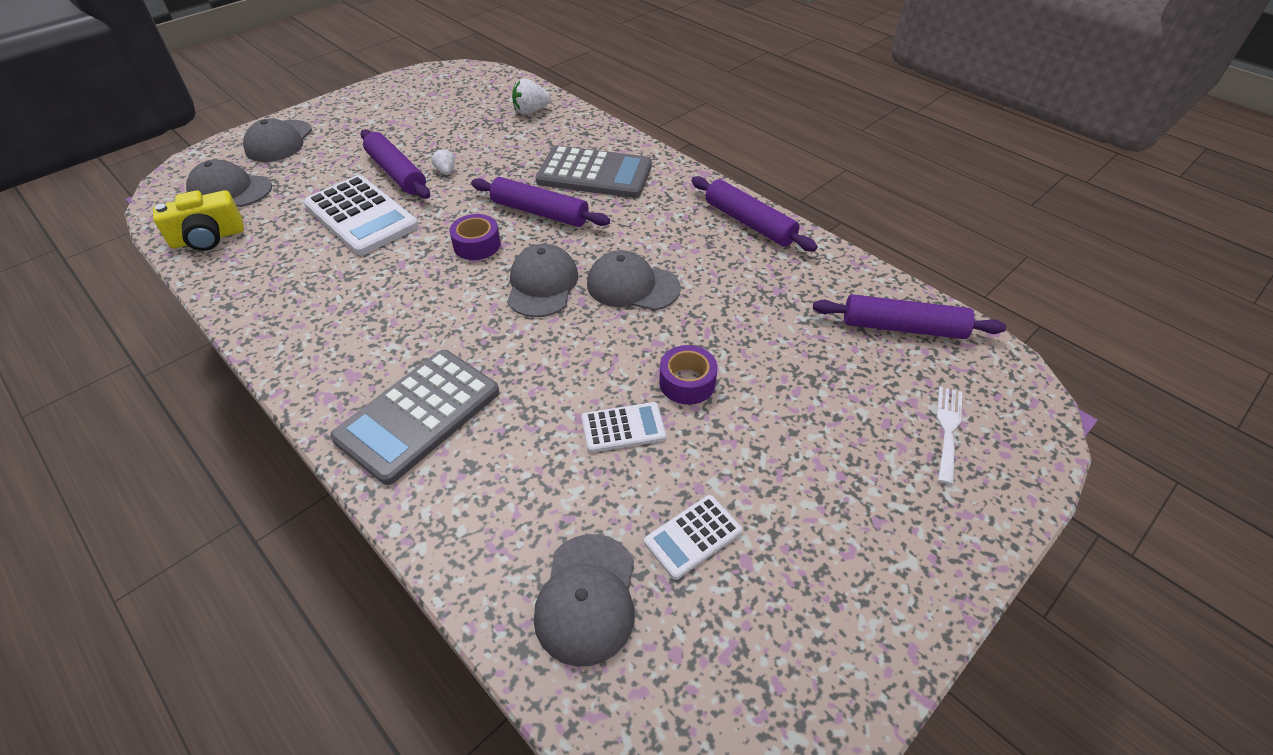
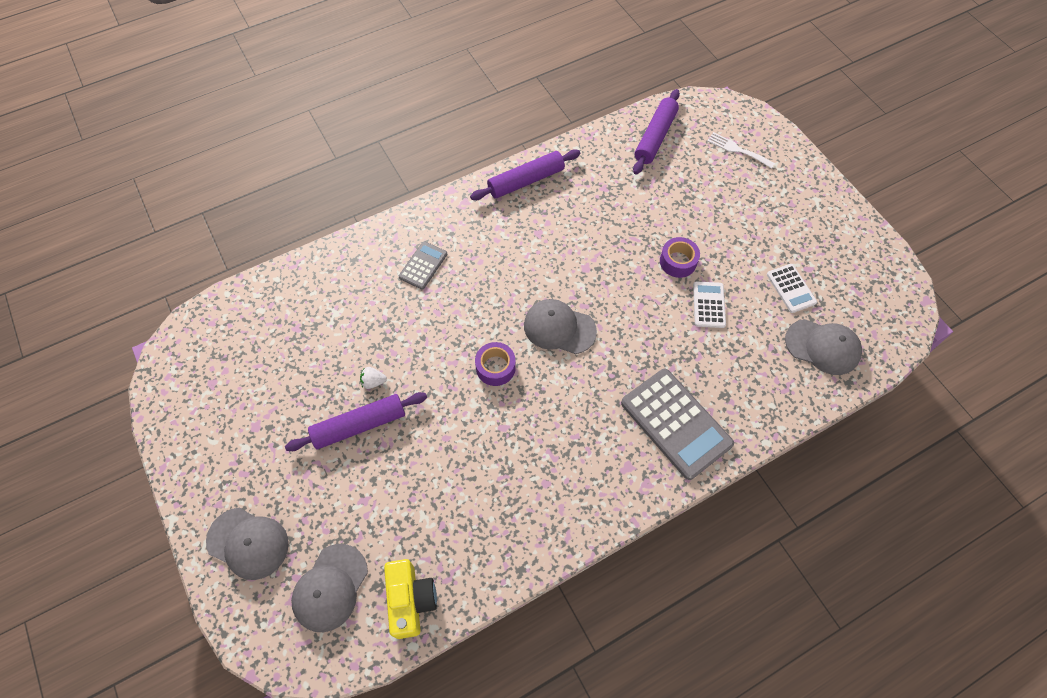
camera: 75 degrees left, 15 degrees up
(361, 216) = (422, 459): white calculator -> none
(531, 111) = (293, 297): white strawberry -> none
(539, 212) = (465, 315): purple rolling pin -> none
(594, 174) = (423, 265): grey calculator -> grey calculator, size x0.52
(632, 286) = (577, 270): grey cap -> none

